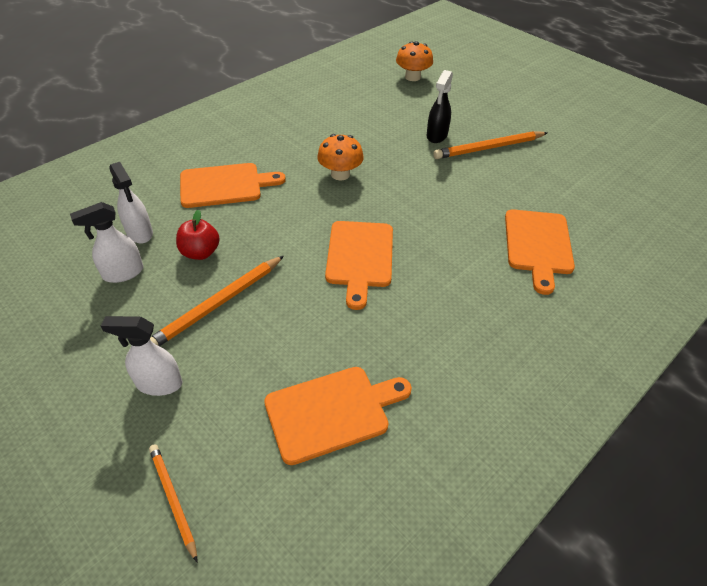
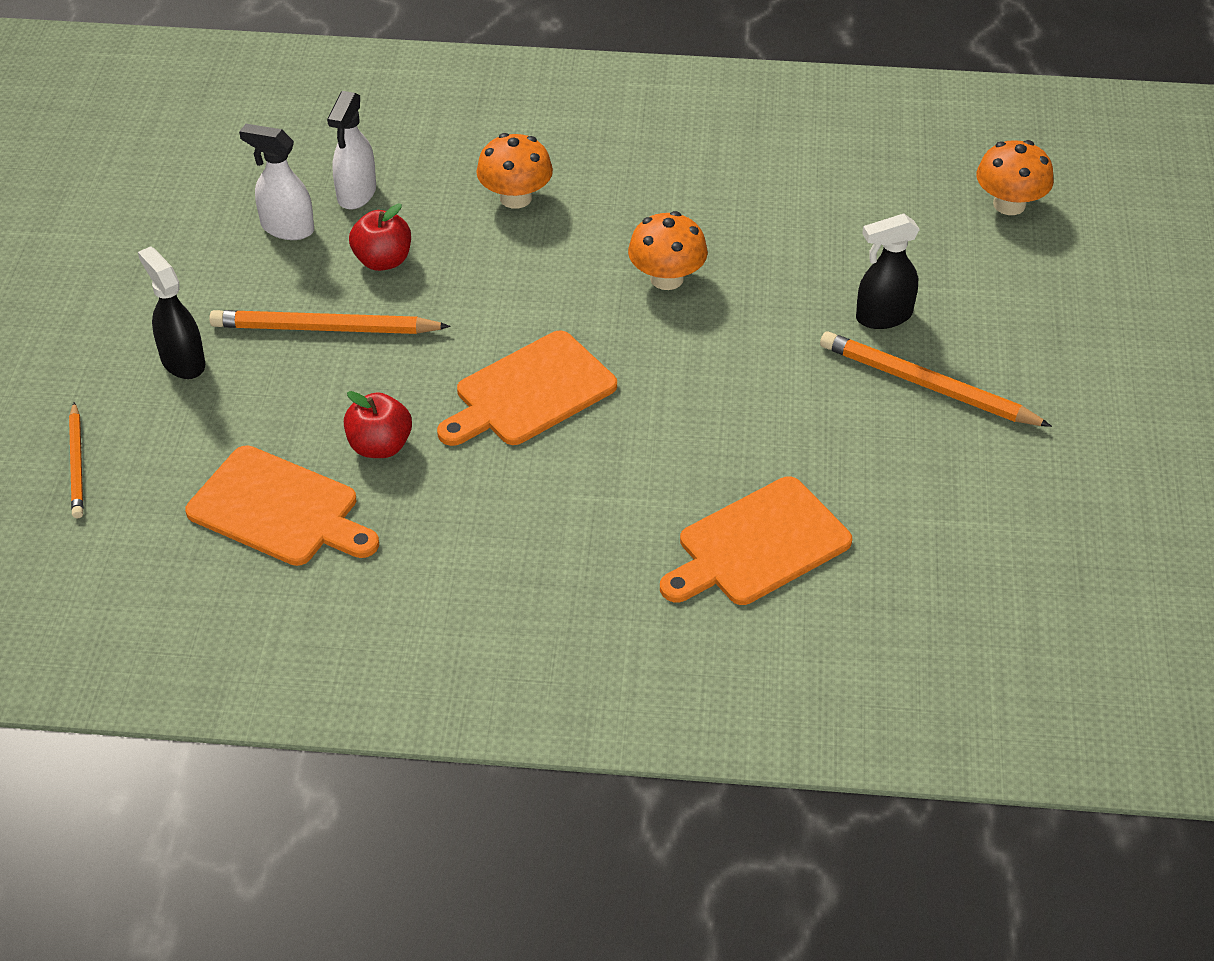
camera: 50 degrees right, 0 degrees up
(158, 383) = (182, 361): white spray bottle -> black spray bottle
(173, 499) = (77, 463): orange pencil -> orange pencil turned 150 degrees clockwise
(225, 185) = (515, 198): orange cutting board -> orange mushroom
(332, 336) = (380, 446): none -> red apple

